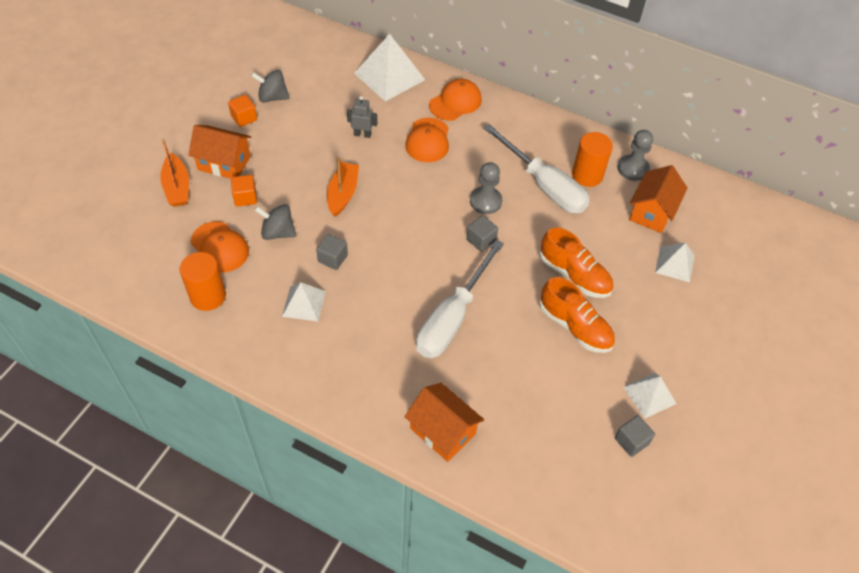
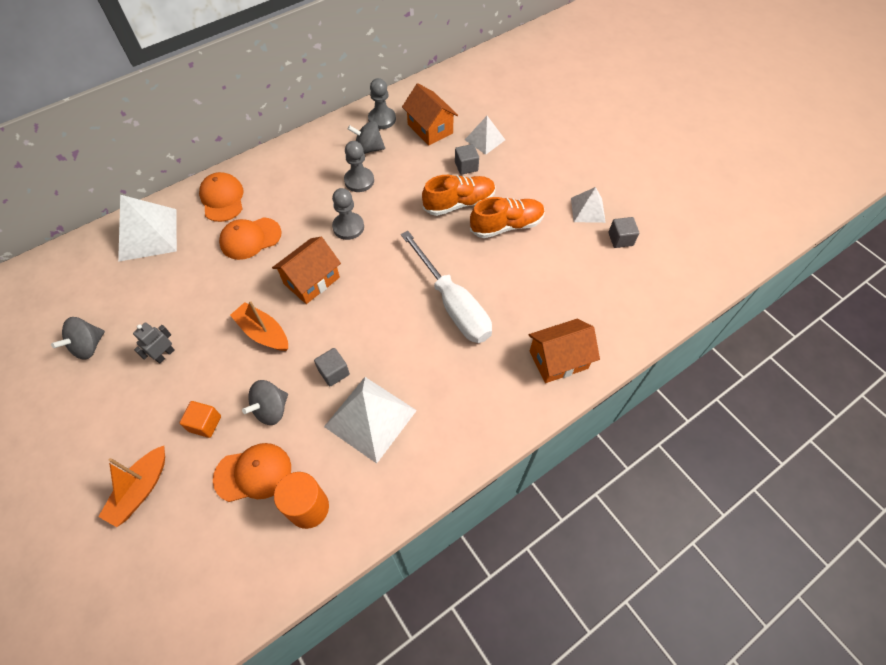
camera: 60 degrees left, 5 degrees up
(177, 187) = (141, 490): orange boat -> orange boat turned 105 degrees clockwise
(224, 163) = (143, 428): orange house -> orange house (311, 280)
(244, 118) = (95, 385): orange cube -> none
(304, 303) = (370, 418): white pyramid -> white pyramid, size x1.71
(362, 134) = (203, 286): grey robot -> grey robot (165, 355)
(428, 140) = (250, 238): orange cap -> orange cap turned 120 degrees clockwise
(481, 240) = (386, 249): grey cube -> grey cube (466, 166)
(544, 185) = (359, 181): white screwdriver -> grey pawn
(587, 175) = (368, 149): orange cylinder -> grey spinning top

